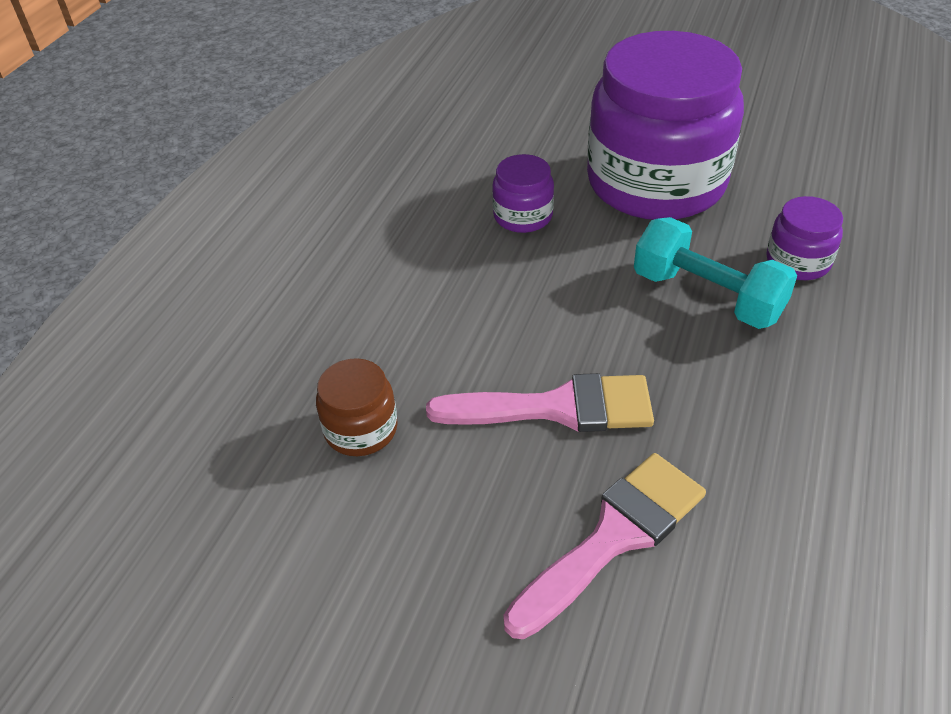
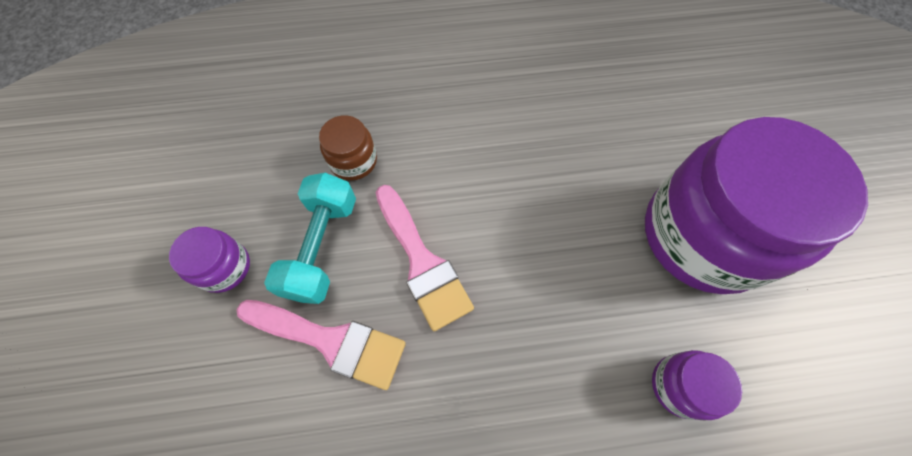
camera: 60 degrees right, 20 degrees up
(523, 216) = (597, 160): purple jar -> purple jar (224, 267)
(707, 296) = (590, 323): turquoise dumbbell -> turquoise dumbbell (322, 247)

